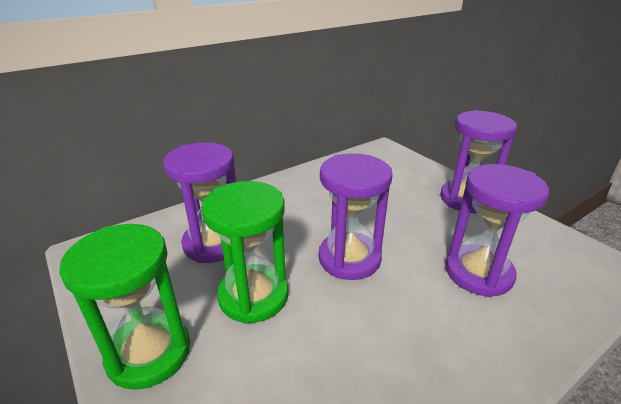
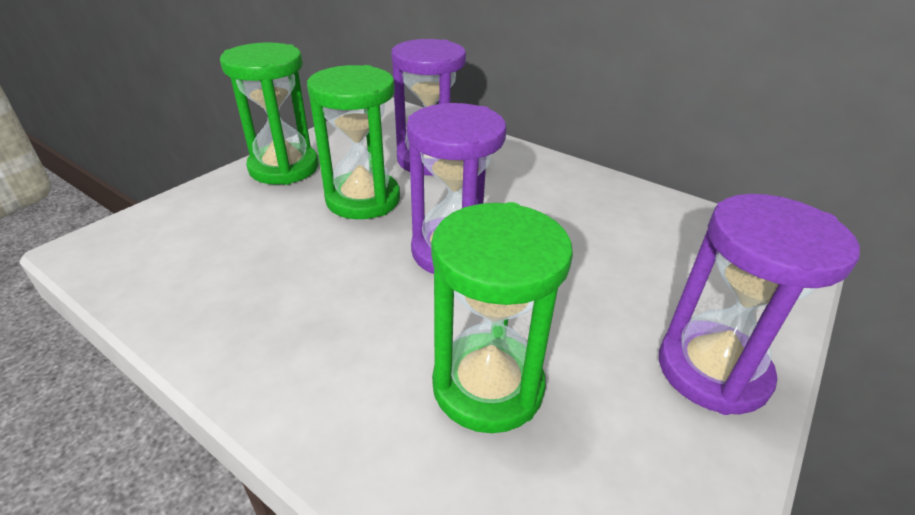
camera: 70 degrees right, 5 degrees up
(478, 273) = (488, 386): purple hourglass -> green hourglass

